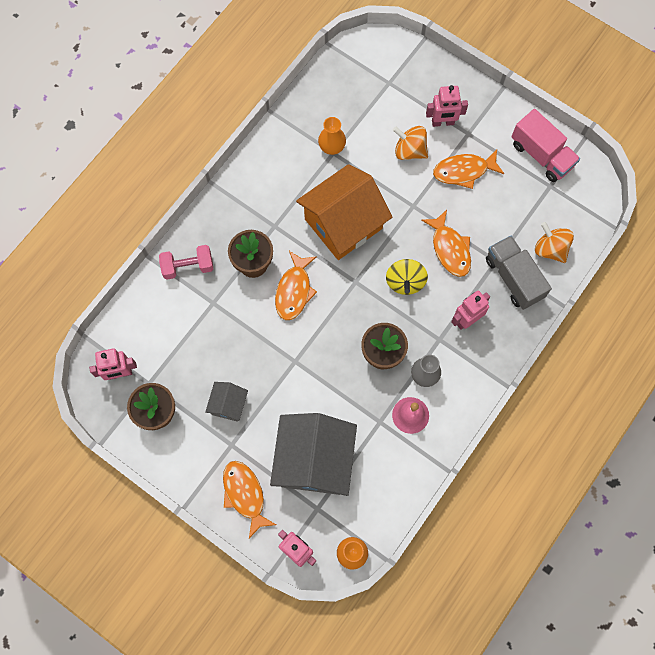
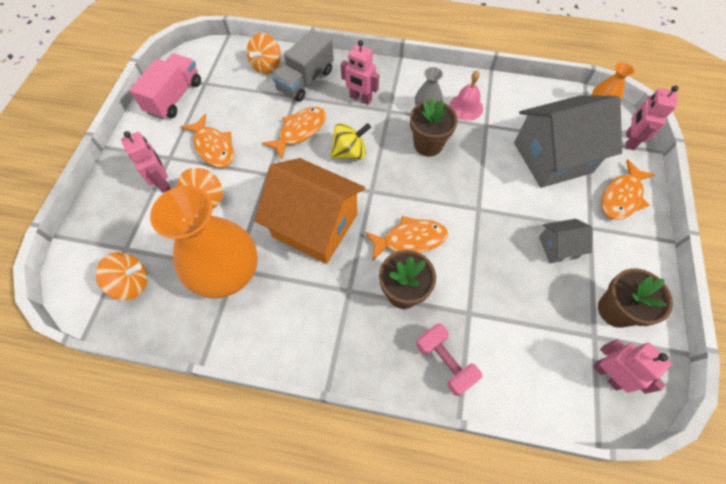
camera: 115 degrees left, 10 degrees down
(332, 147) = (228, 273): orange vase -> orange vase, size x2.22
(356, 81) = (131, 283): none -> orange spinning top

